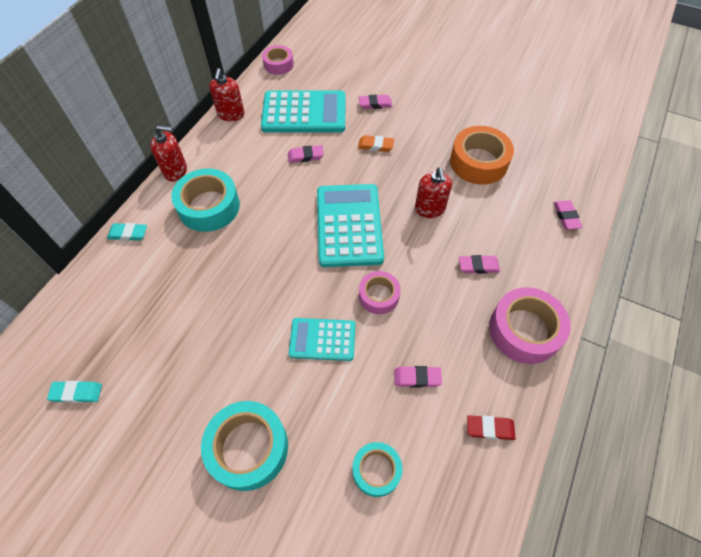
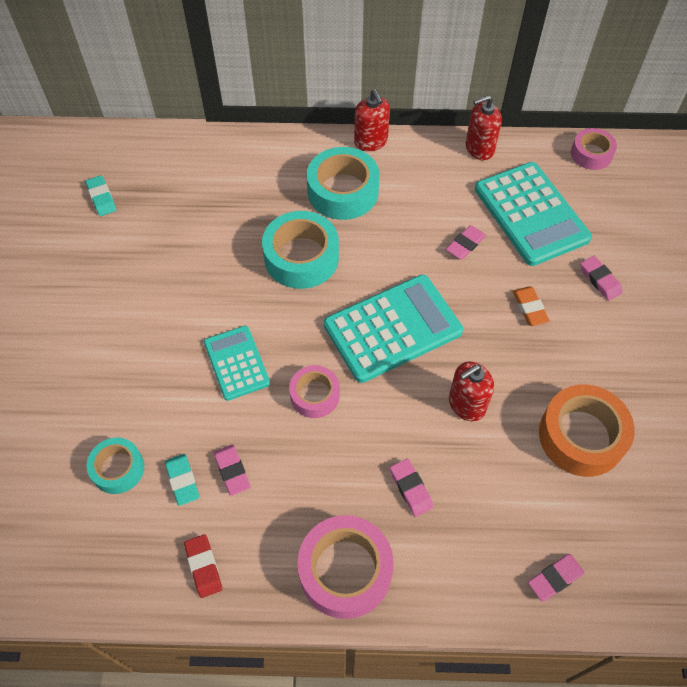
camera: 65 degrees right, 0 degrees up
(128, 234) = (274, 146): turquoise eraser -> turquoise eraser (182, 480)
(248, 448) = (100, 350): turquoise tape -> turquoise tape (301, 257)
(305, 156) = (465, 244): pink eraser -> pink eraser turned 75 degrees clockwise

